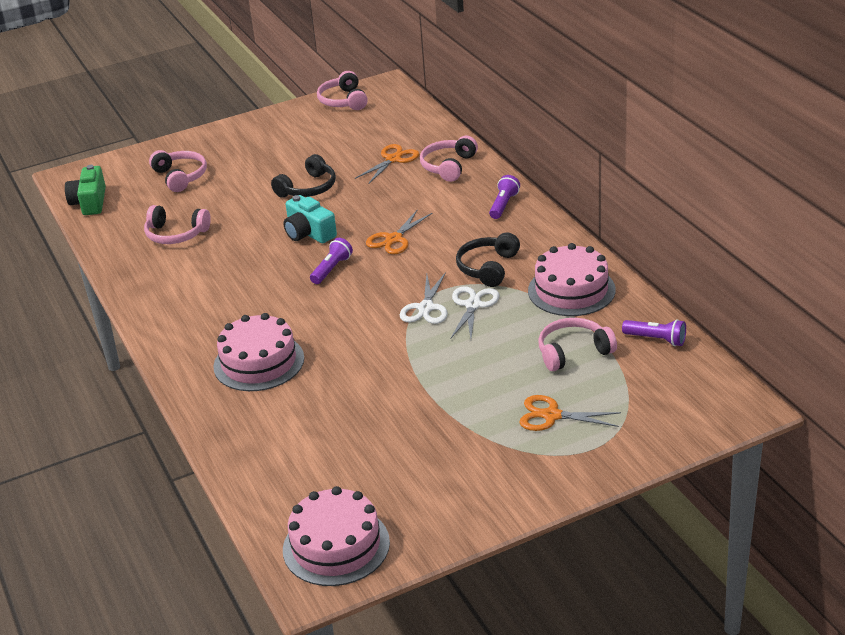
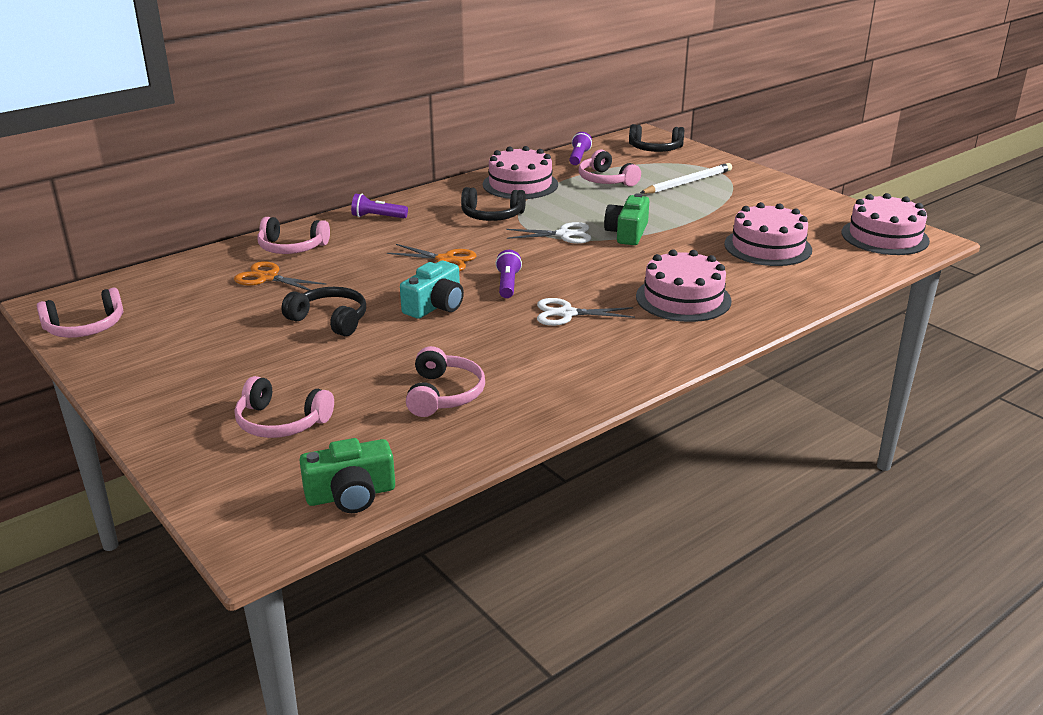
camera: 105 degrees left, 5 degrees down
(180, 177) = (281, 422): pink headphones -> pink headphones turned 120 degrees counterclockwise
(332, 269) = (508, 284): purple flashlight -> purple flashlight turned 75 degrees clockwise
(345, 441) = (767, 247): none -> pink cake
(416, 348) = (627, 233): none -> green camera
(473, 305) = (553, 217): white scissors -> white scissors (567, 313)
(552, 415) = (687, 182): orange scissors -> white pencil
(682, 407) = (655, 149): none -> black headphones

